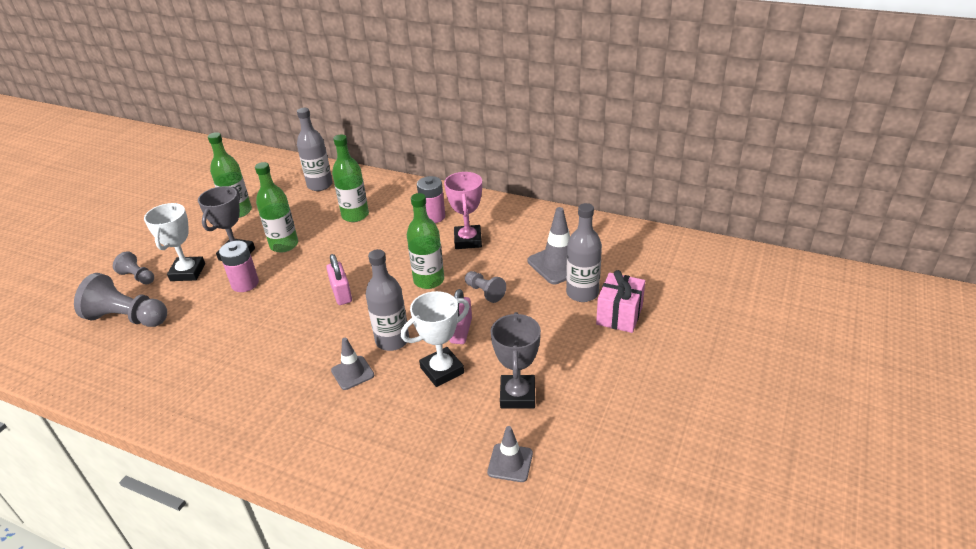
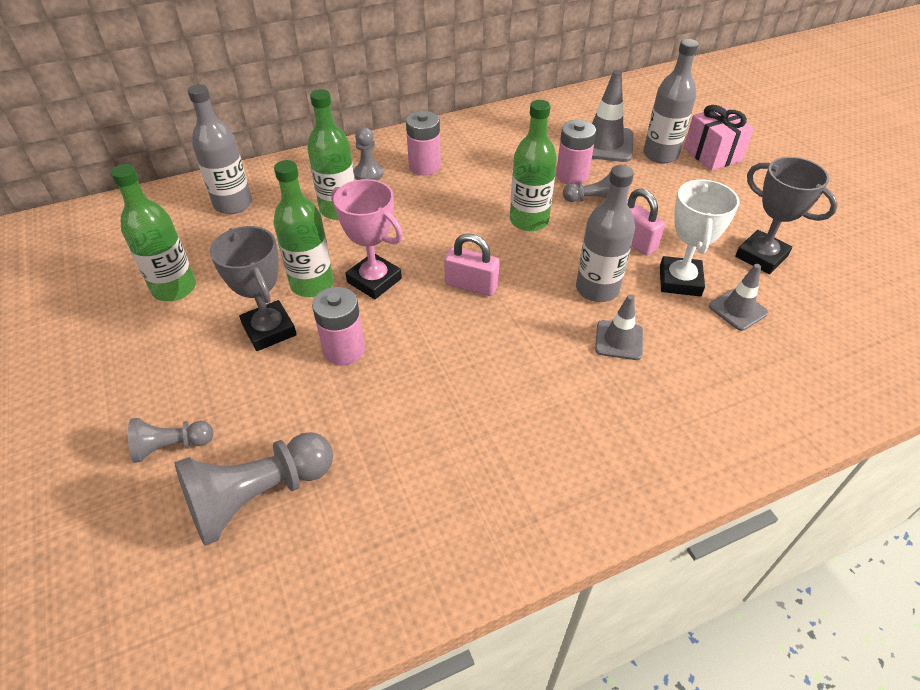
camera: 50 degrees left, 10 degrees up
(187, 272) = (239, 391): white trophy -> none
(400, 204) = (368, 174): none -> grey pawn
(468, 240) = (497, 168): pink trophy -> pink trophy (374, 280)
(500, 271) = (572, 176): none -> pink battery
(510, 463) = (846, 305): grey traffic cone -> grey traffic cone (738, 309)

